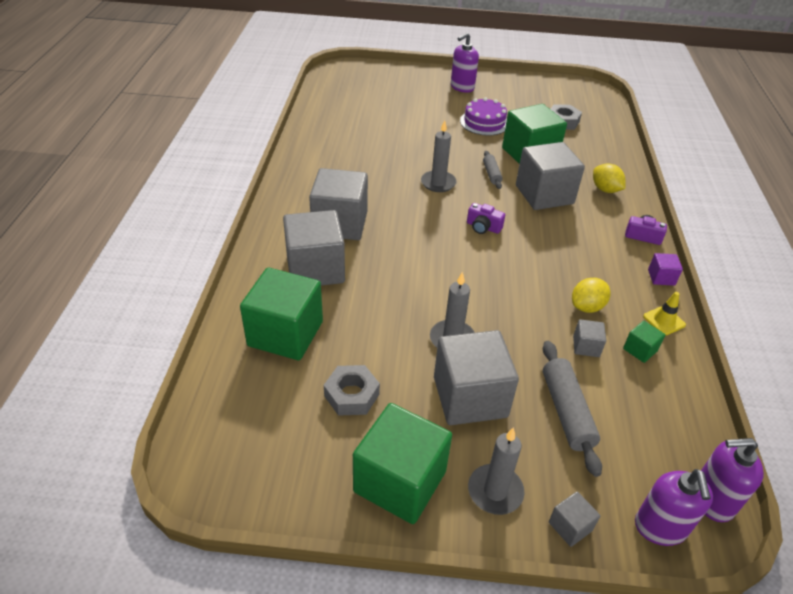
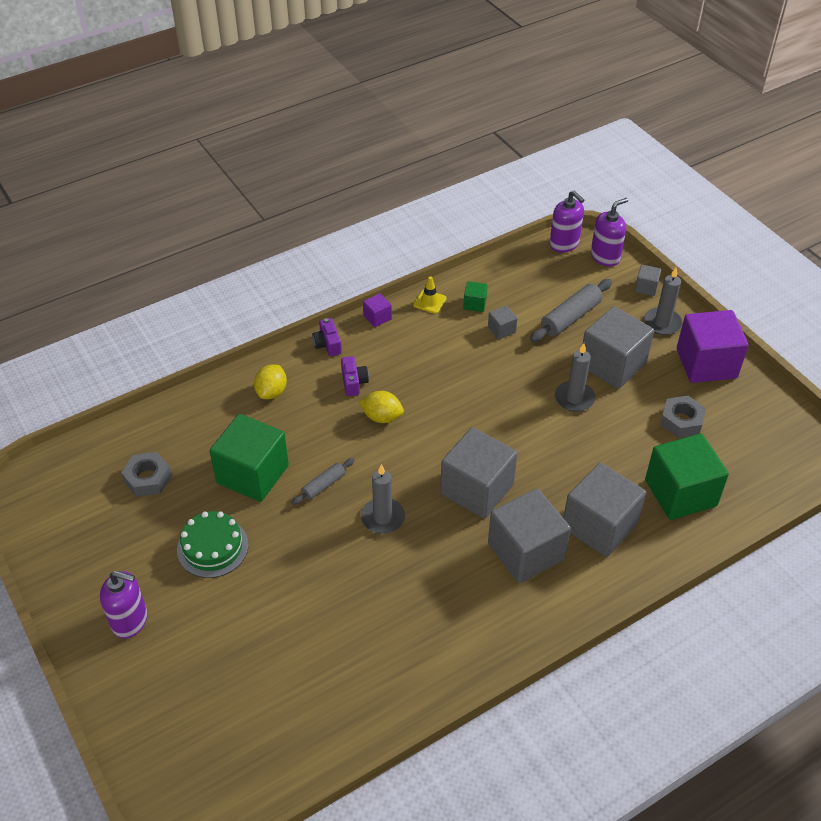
camera: 125 degrees left, 5 degrees up
(400, 481) = (706, 363): green cube -> purple cube
(483, 227) = (421, 447): purple camera -> purple camera (353, 382)
(484, 122) = (212, 547): purple cake -> green cake
(544, 194) = (323, 430): grey cube -> grey cube (477, 489)
(587, 307) = (458, 344): yellow lemon -> yellow lemon (382, 417)

